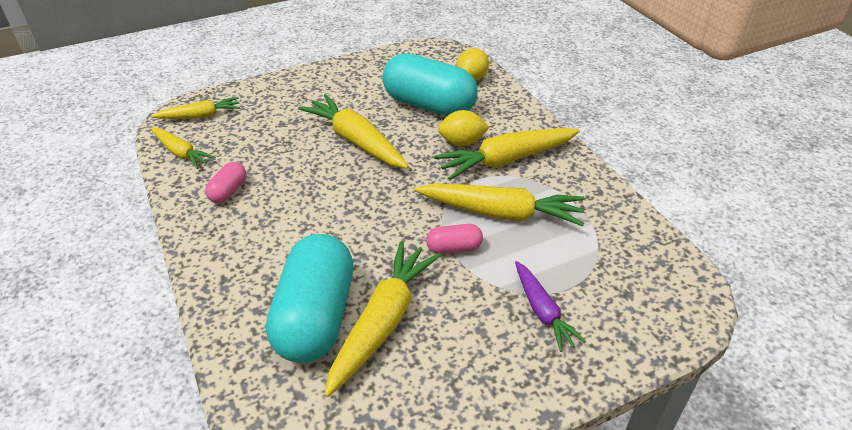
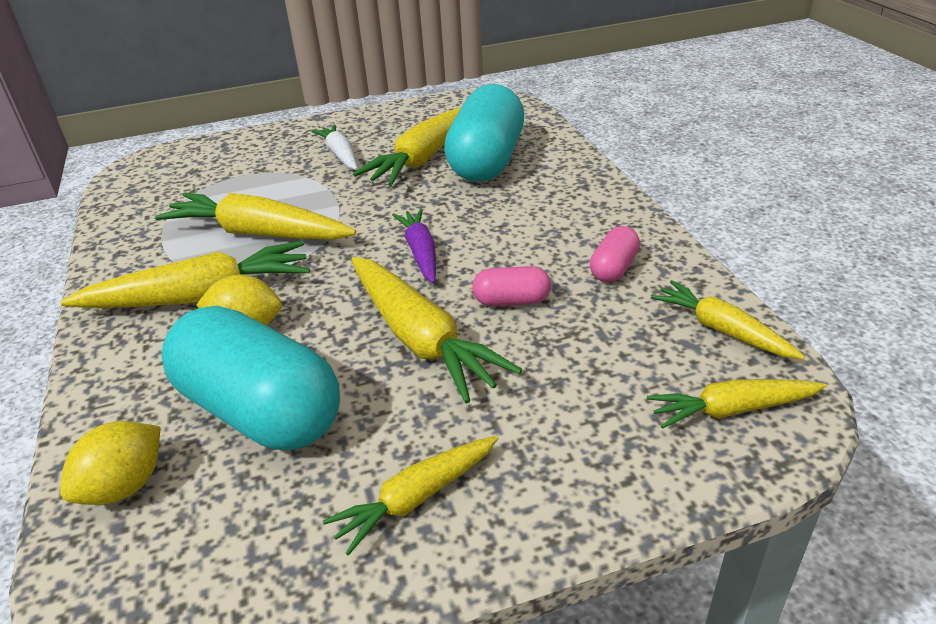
camera: 170 degrees left, 5 degrees down
(347, 81) = (416, 498): none -> yellow carrot
(454, 248) = (333, 204): pink capsule -> pink capsule (511, 301)
(480, 325) = (340, 155): none -> white carrot
(542, 311) = (279, 161): purple carrot -> purple carrot (420, 252)

